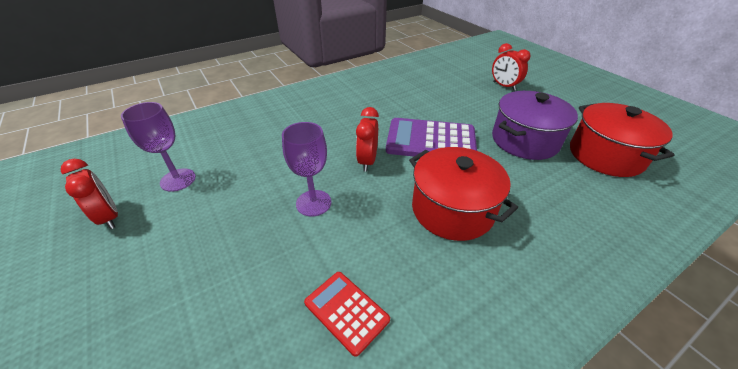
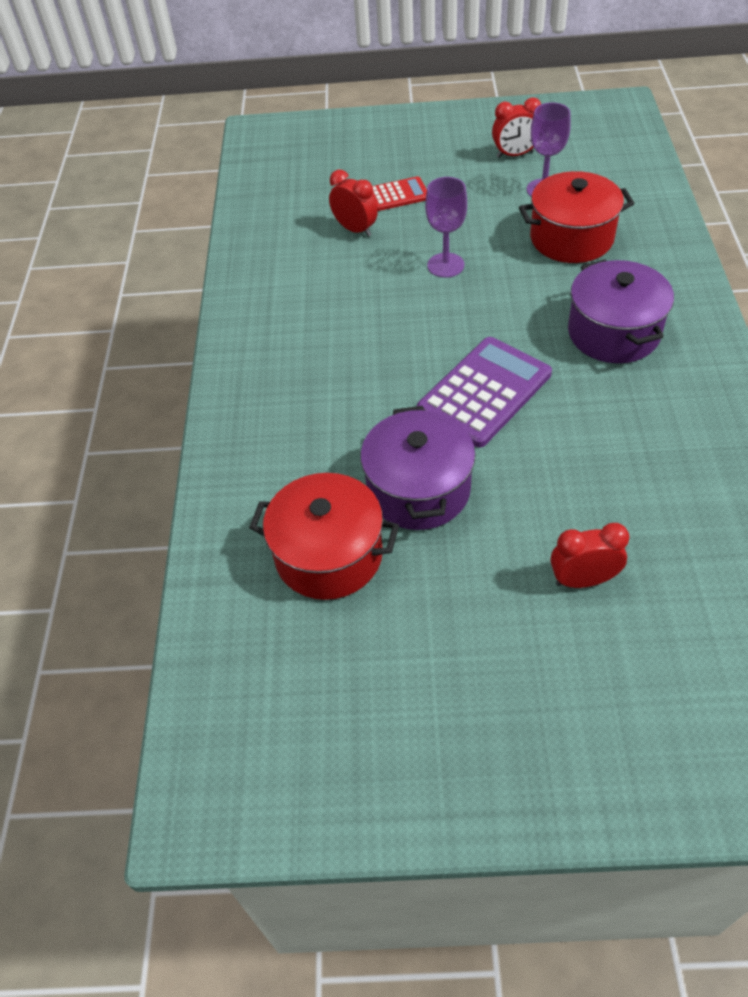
camera: 125 degrees right, 10 degrees up
(340, 111) = (613, 333): none -> purple pot
(346, 311) = (324, 255): red calculator -> red calculator (398, 195)
(367, 161) = (483, 321): red clock -> red clock (355, 229)
(452, 209) = (364, 353): red pot -> red pot (571, 238)

